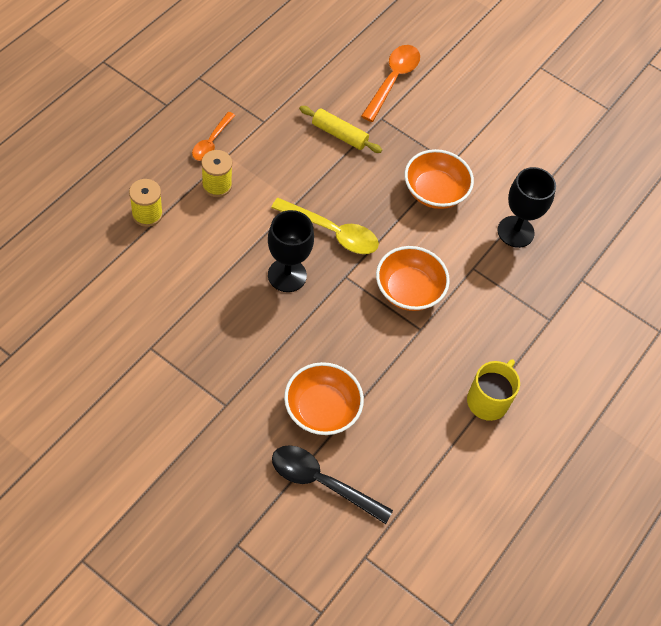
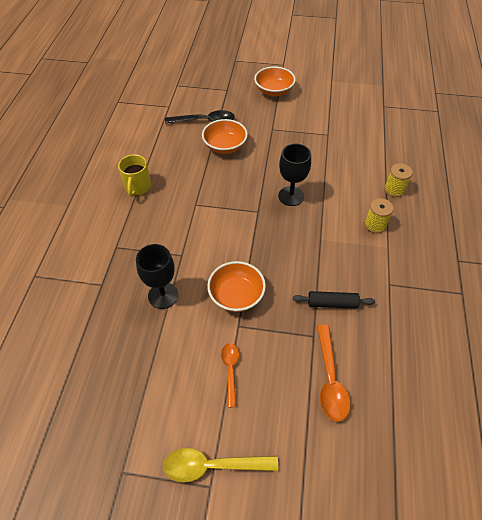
camera: 160 degrees right, 5 degrees down
(211, 142) = (405, 250): orange spoon -> orange spoon (230, 370)
(332, 232) = (284, 232): yellow spoon -> yellow spoon (213, 466)
(339, 134) = (332, 303): yellow rolling pin -> black rolling pin
(409, 290) = (215, 221): orange bowl -> orange bowl (274, 91)

